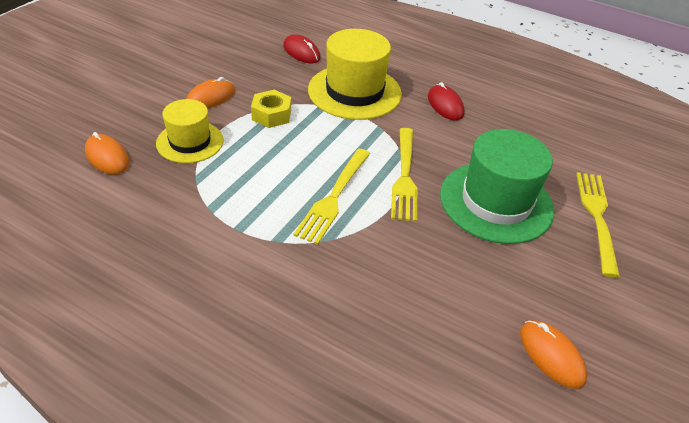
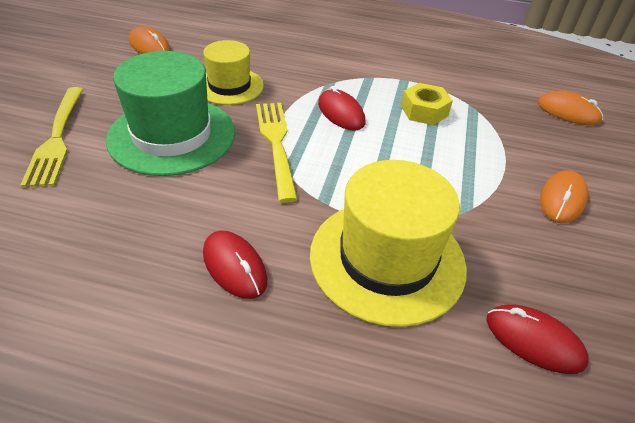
camera: 165 degrees right, 0 degrees up
(190, 142) = (518, 139): yellow hat -> yellow hat (229, 86)
(271, 115) = (468, 190): yellow nut -> yellow nut (424, 111)
(334, 197) = (341, 113): yellow fork -> red mouse

